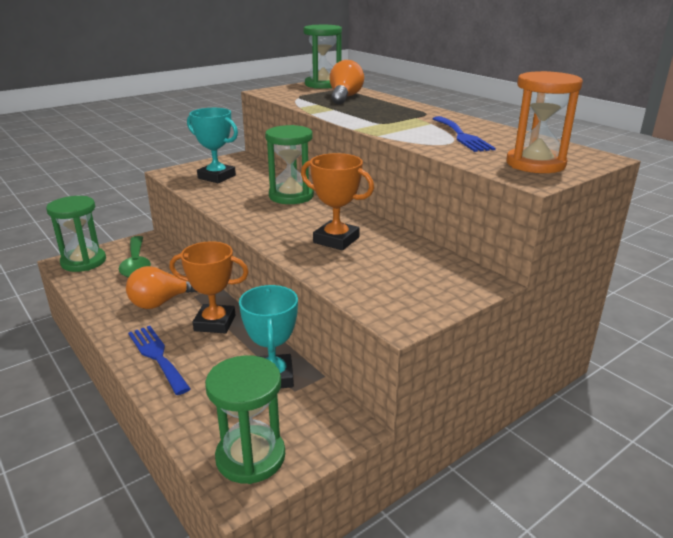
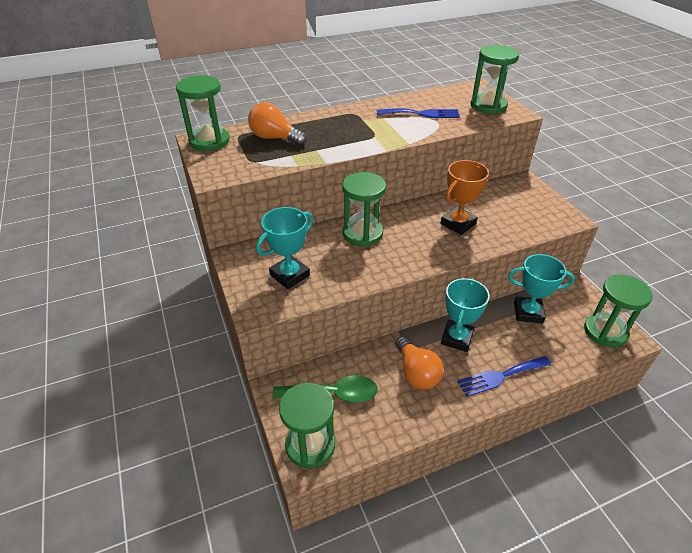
camera: 75 degrees left, 15 degrees up
(215, 323) = (457, 338): orange trophy -> turquoise trophy
(535, 164) = (488, 106): orange hourglass -> green hourglass

